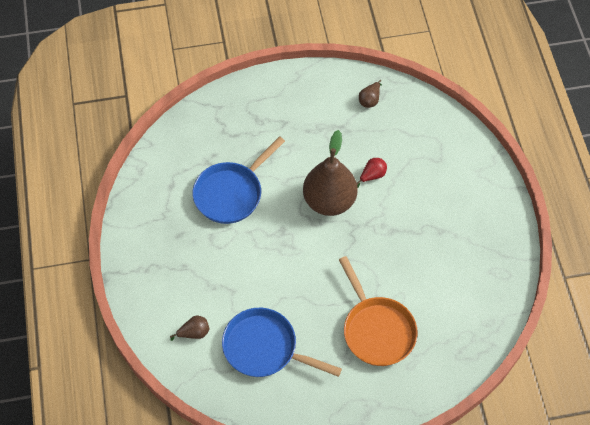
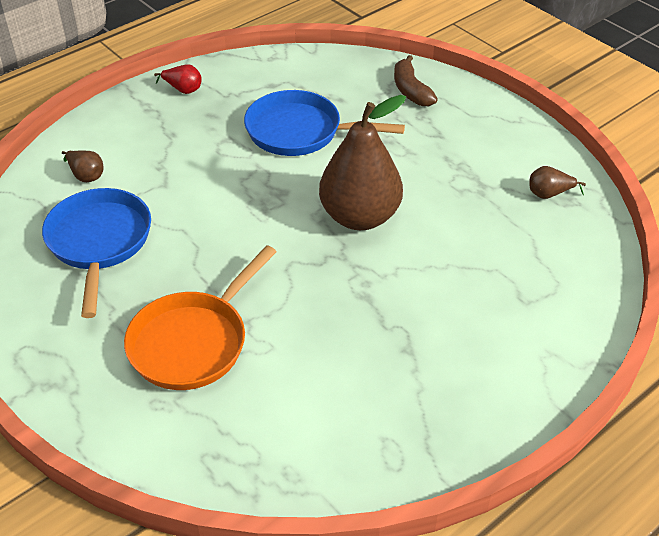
camera: 60 degrees right, 15 degrees down
(232, 113) = (411, 90): none -> brown banana
(372, 176) = (434, 242): red pear -> red pear (183, 90)

